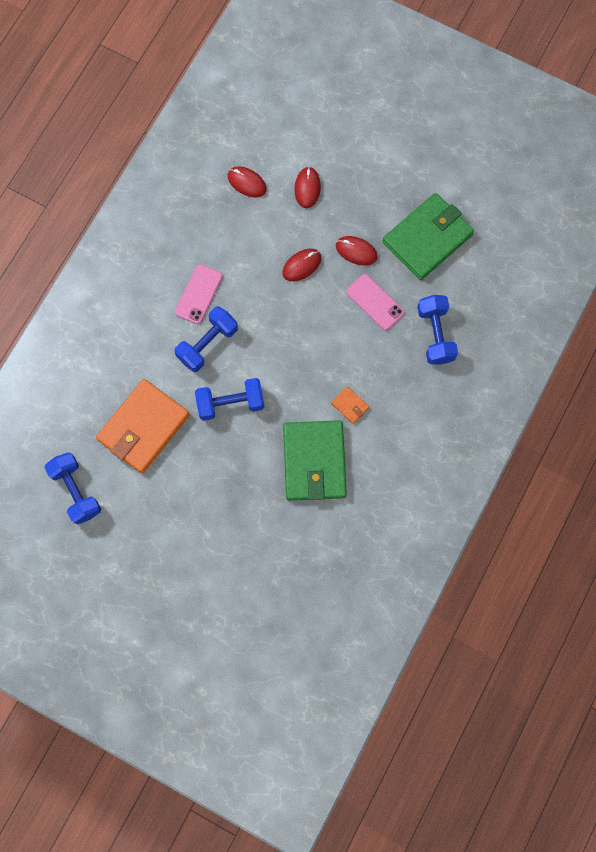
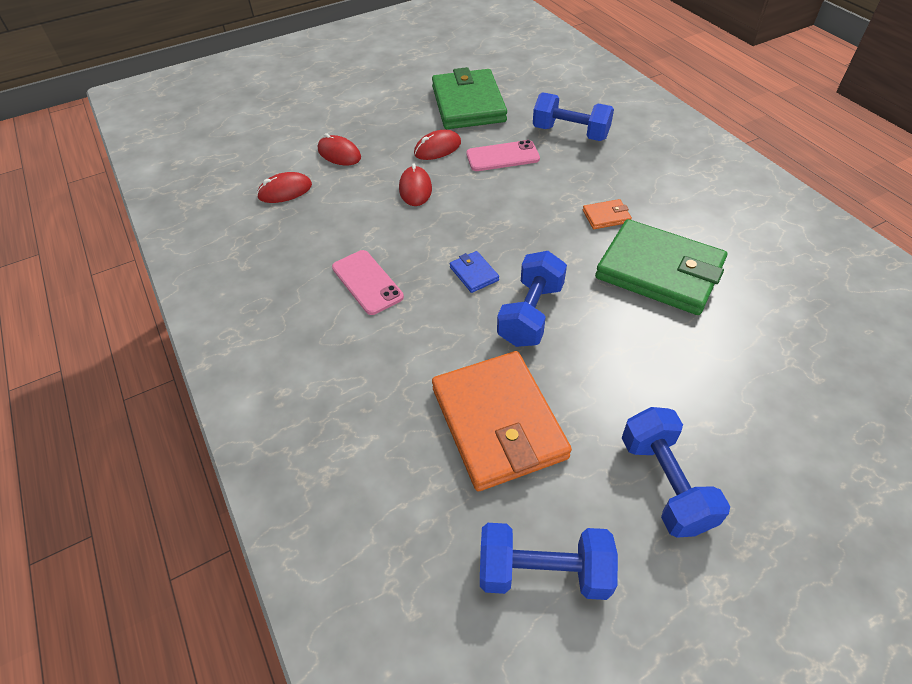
camera: 55 degrees left, 25 degrees down
(207, 344) = (436, 302): blue dumbbell -> blue dumbbell (665, 483)
(244, 352) = (474, 274): none -> blue wallet

